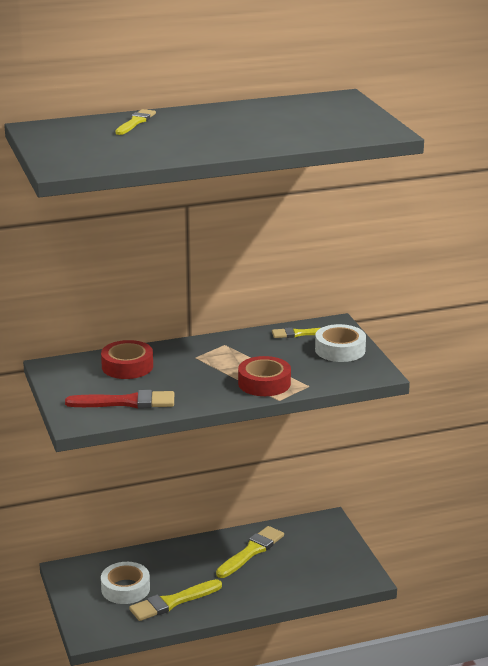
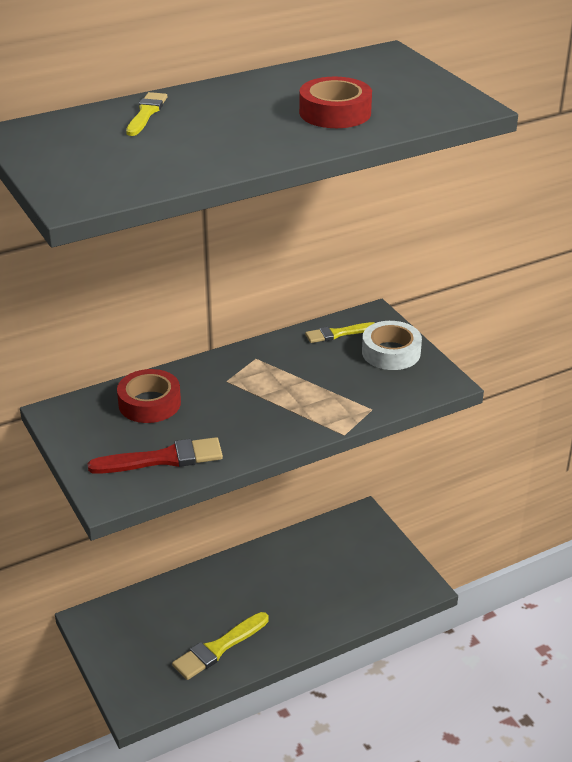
camera: 10 degrees left, 10 degrees up
(125, 588) = (161, 636): white tape -> none
(251, 551) = (290, 567): yellow brush -> none
(264, 383) = (319, 411): red tape -> red tape (335, 112)

